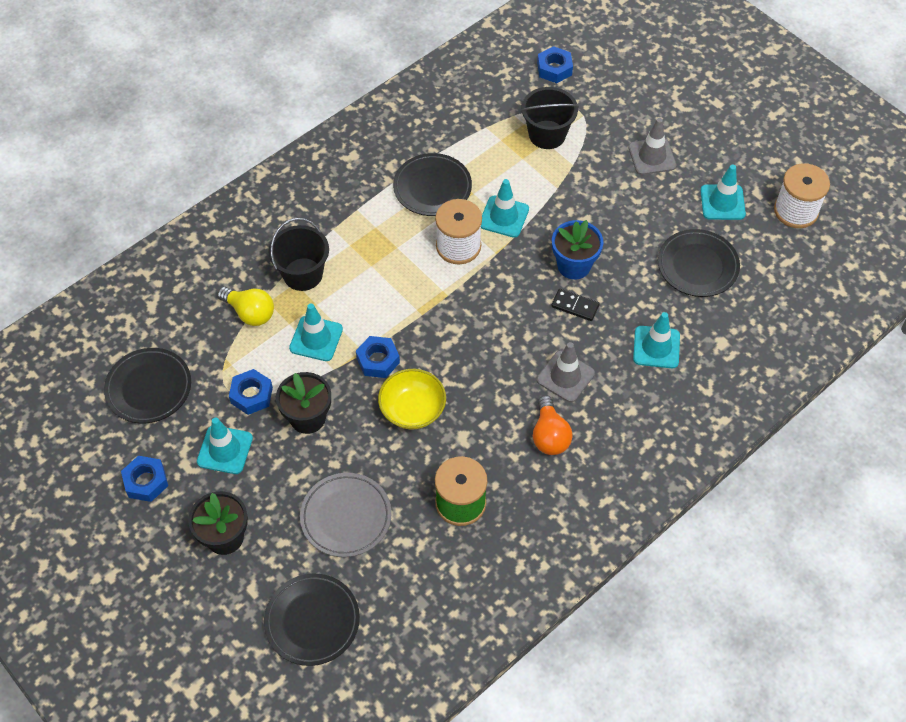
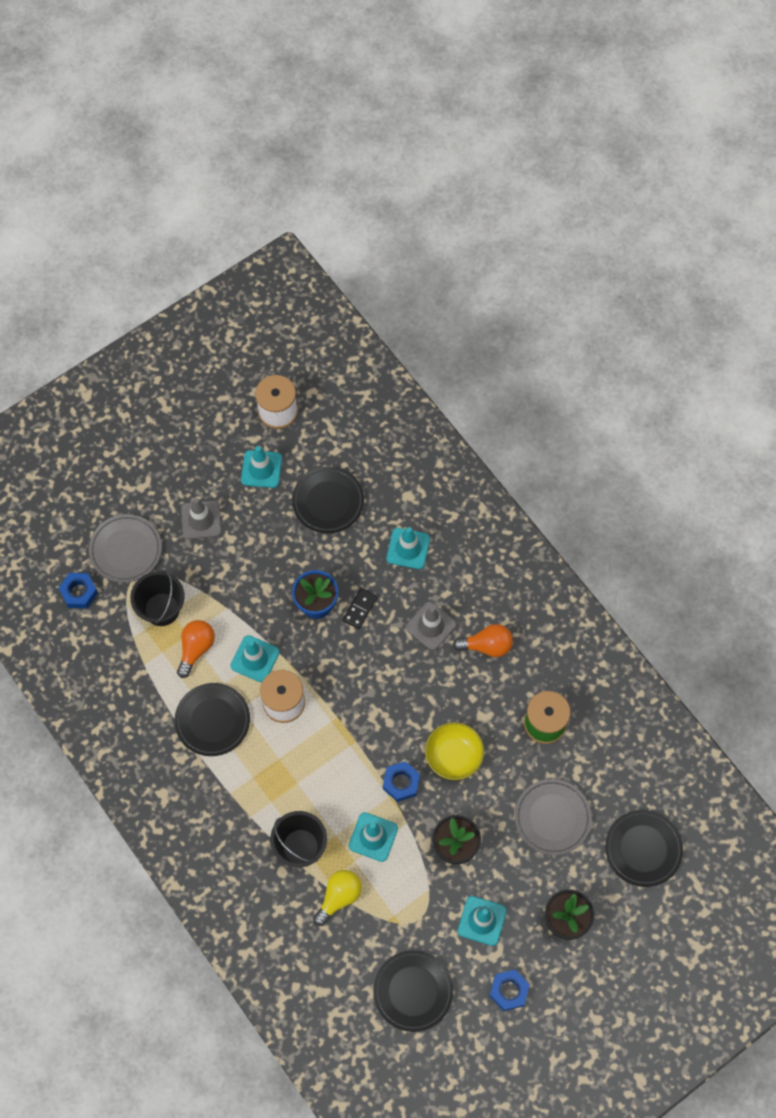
camera: 85 degrees left, 10 degrees up
(251, 395) = (428, 896): blue nut -> none
(508, 166) = (196, 649): none -> orange light bulb
(606, 99) = (126, 550): none -> grey plate

